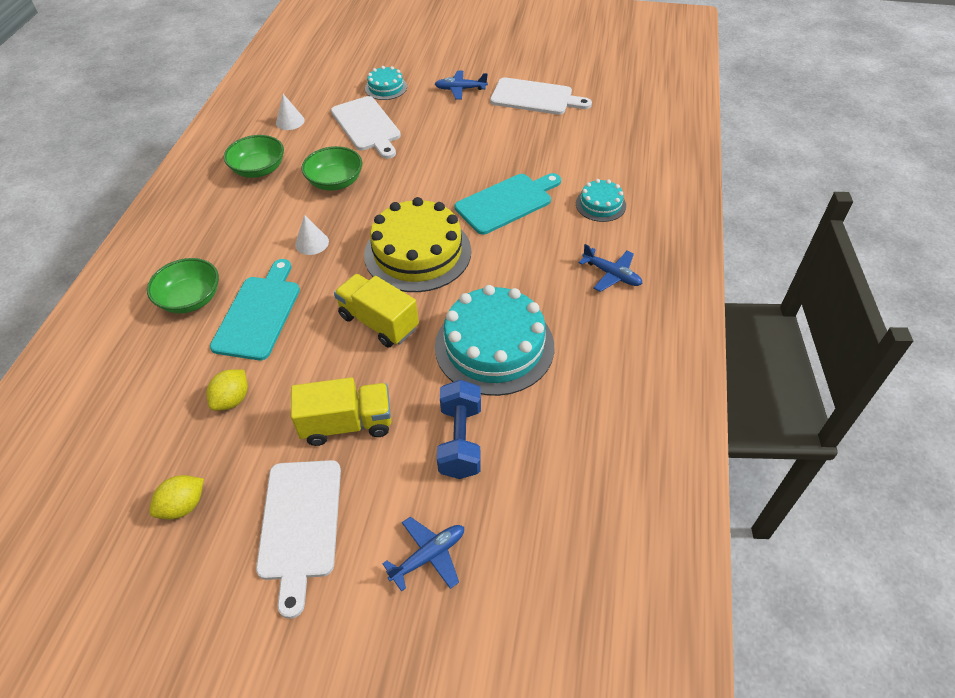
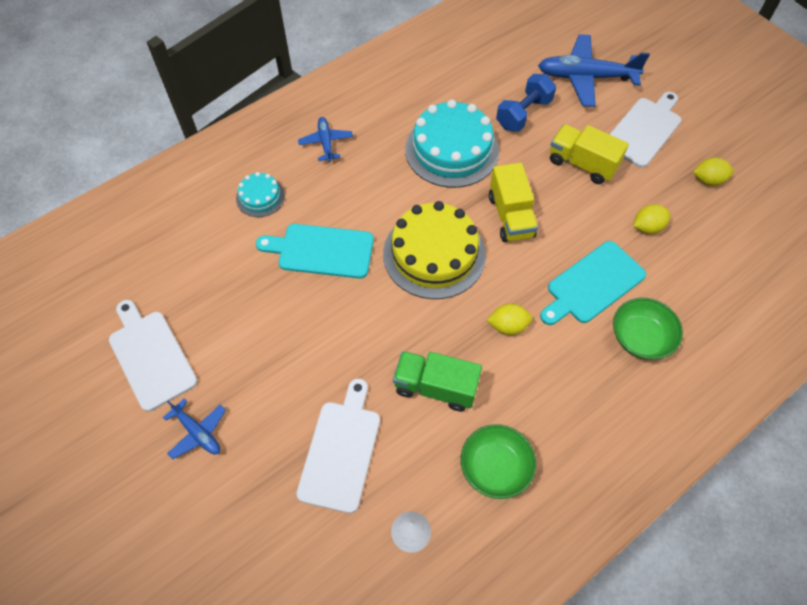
camera: 140 degrees left, 10 degrees up
(312, 243) = (508, 326): white cone -> yellow lemon
(335, 182) = (435, 387): green bowl -> green truck
(386, 87) = (263, 507): turquoise cake -> none
(429, 556) = (585, 77): blue plane -> blue plane, size x1.89

